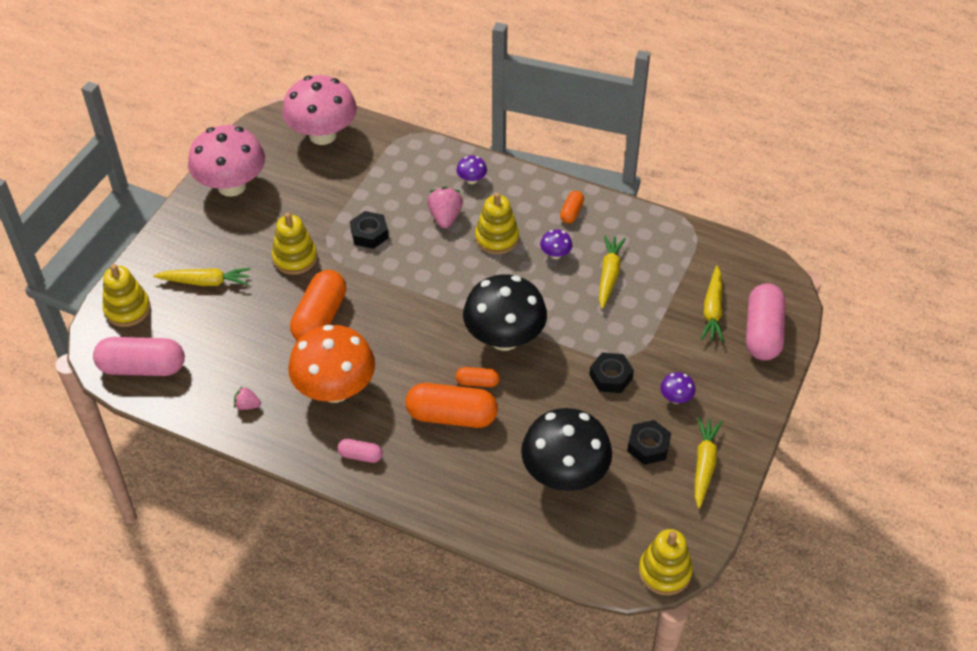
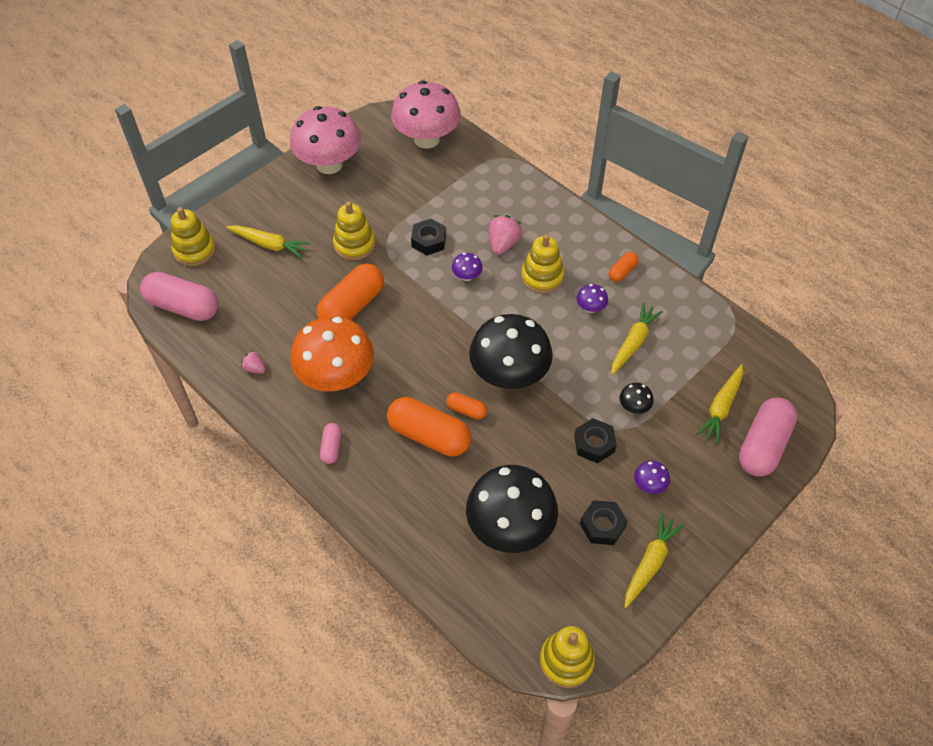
camera: 20 degrees right, 5 degrees up
(360, 456) = (331, 447): pink capsule -> pink capsule turned 60 degrees clockwise
(471, 180) = (542, 215): purple mushroom -> purple mushroom (467, 276)
(633, 333) = (634, 407): none -> black mushroom

